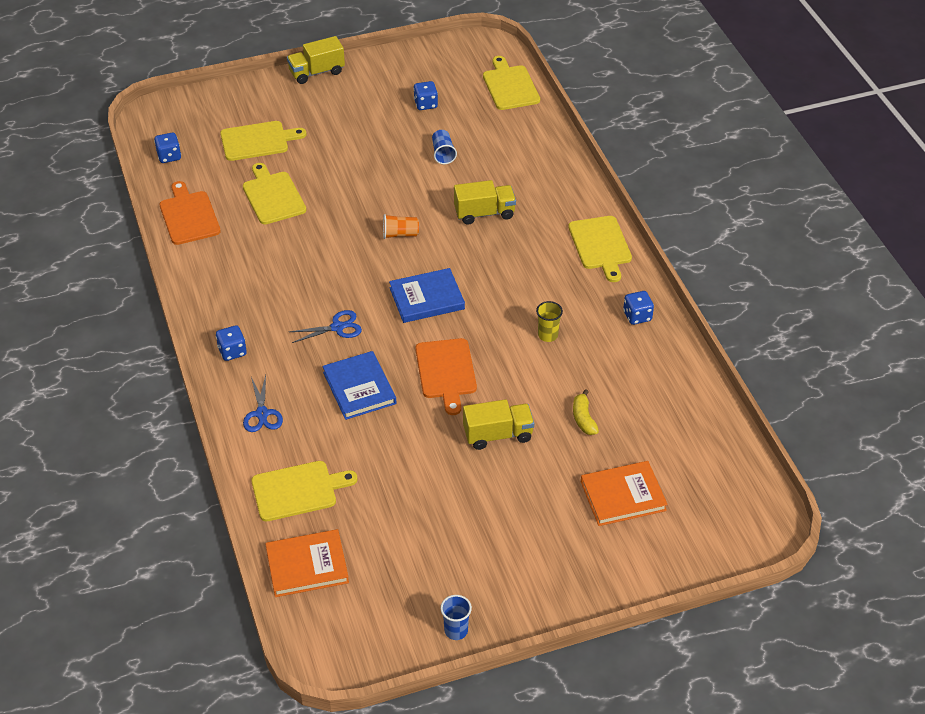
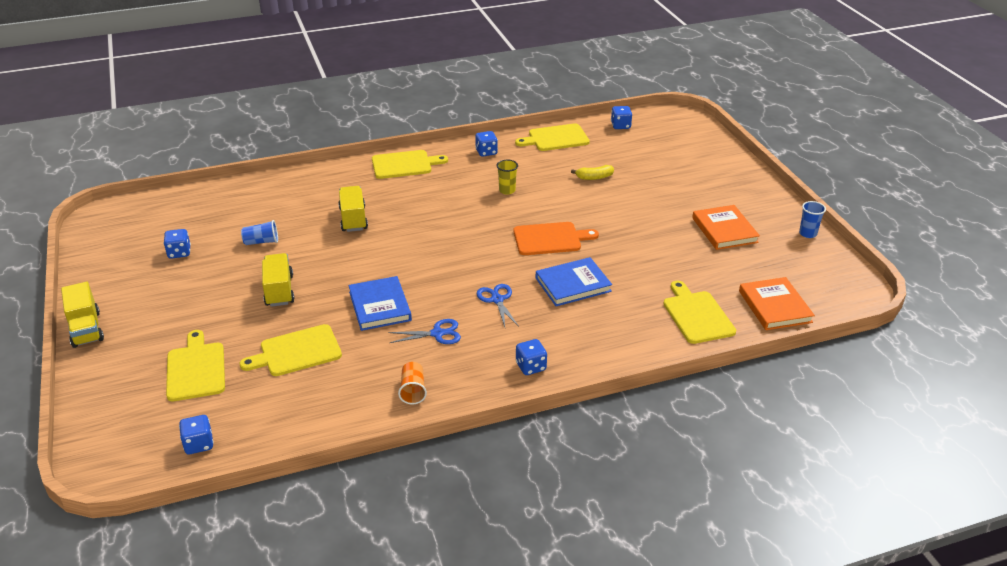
camera: 90 degrees left, 10 degrees down
(189, 216) = (315, 417): orange cutting board -> none
(262, 414) = (611, 341): blue scissors -> blue scissors (437, 333)
(400, 234) = (373, 265): orange cup -> orange cup (413, 390)
(426, 298) = (461, 249): blue book -> blue book (379, 306)
(498, 435) = (616, 214): yellow truck -> yellow truck (279, 291)
(510, 86) = (173, 204): yellow cutting board -> yellow cutting board (556, 138)
(623, 496) = (665, 164): orange book -> orange book (724, 230)
(726, 456) = (620, 126): none -> blue dice

